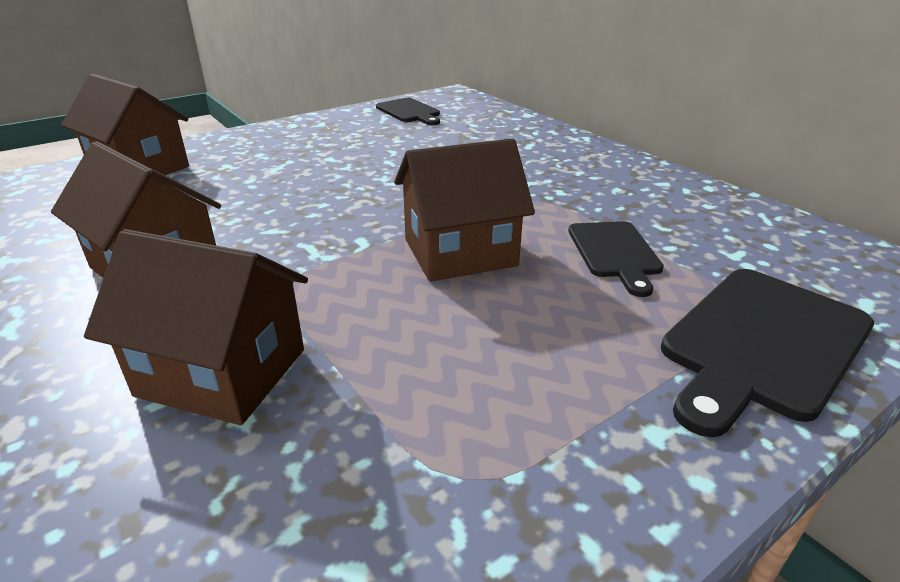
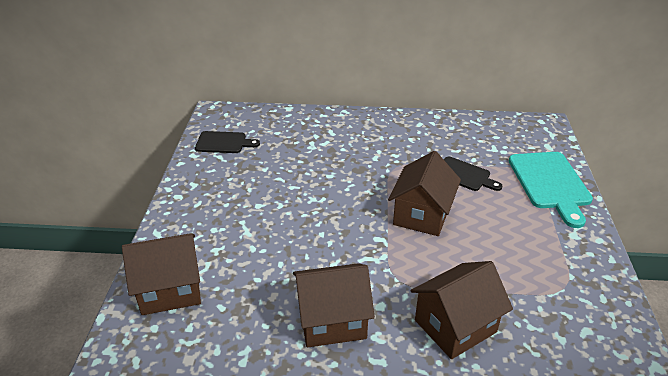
camera: 50 degrees left, 5 degrees up
(762, 344) = (550, 183): black cutting board -> turquoise cutting board

